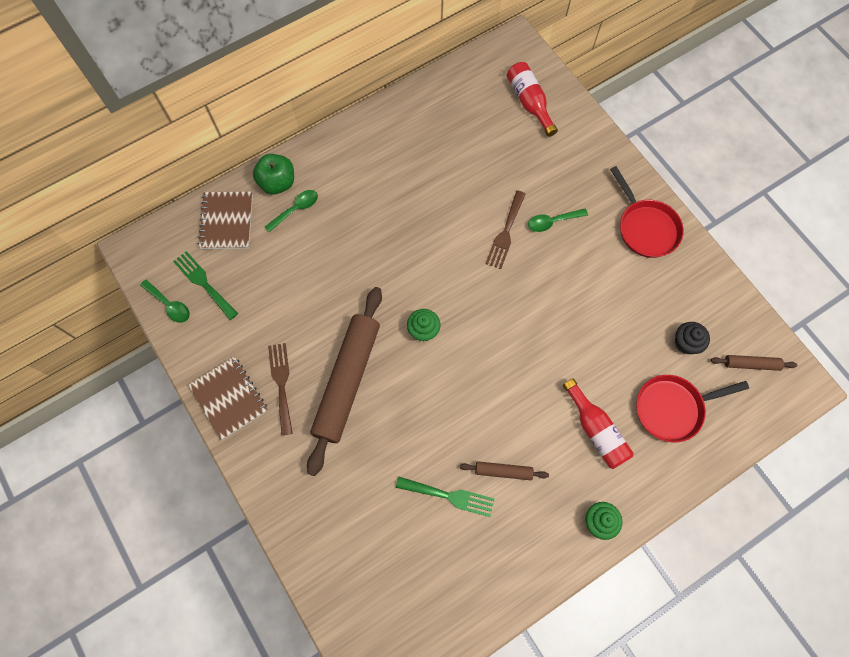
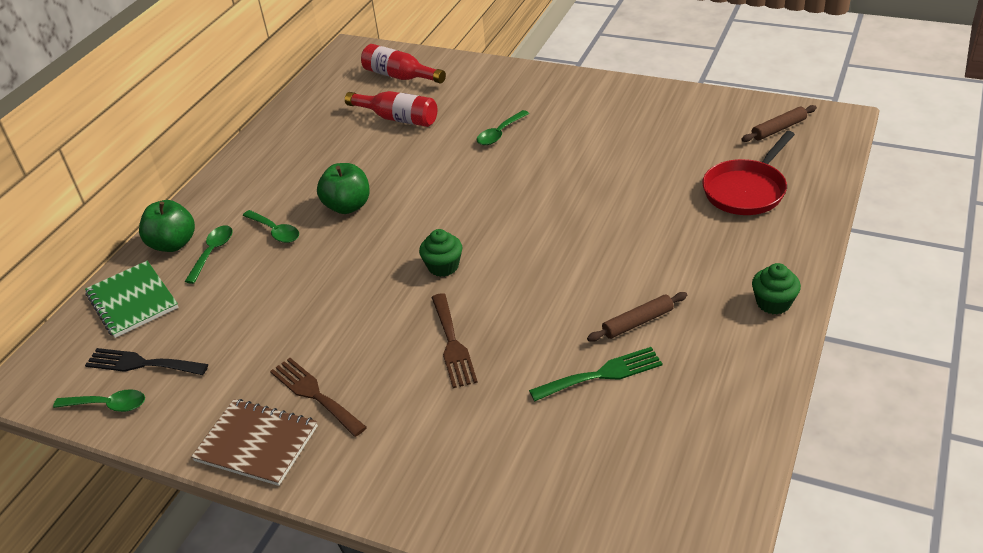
camera: 30 degrees left, 30 degrees down
(204, 283) = (141, 364): green fork -> black fork
(227, 221) = (132, 301): brown notebook -> green notebook
(344, 217) = (275, 231): none -> green spoon
(347, 381) = (394, 349): brown rolling pin -> none
(403, 225) = (348, 206): none -> green apple
(505, 233) = (461, 161): brown fork -> brown fork (452, 344)
(595, 430) = (694, 242): red bottle -> red bottle (397, 118)
(645, 228) = (590, 97): red pan -> none
(686, 343) = (708, 145): black cupcake -> none

